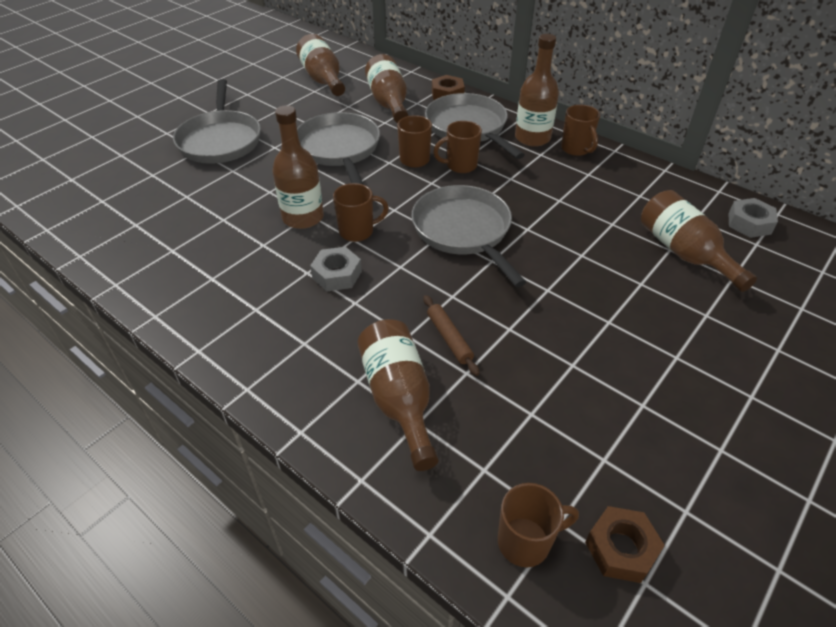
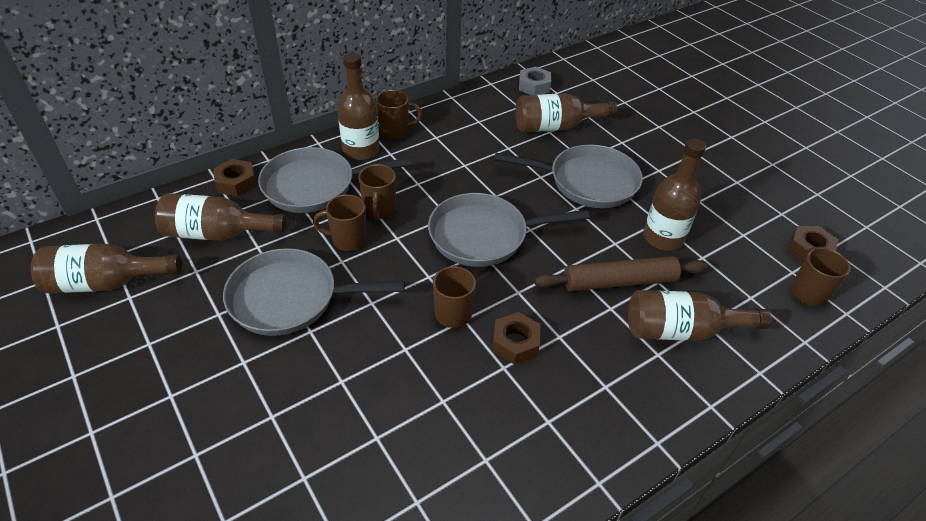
camera: 75 degrees left, 0 degrees up
(220, 140) = (185, 423): grey pan -> grey pan (587, 182)
(303, 217) = (408, 356): brown bottle -> brown bottle (663, 238)
(337, 275) = (515, 343): grey nut -> brown nut
(449, 338) = (619, 282): brown rolling pin -> brown rolling pin, size x1.78

